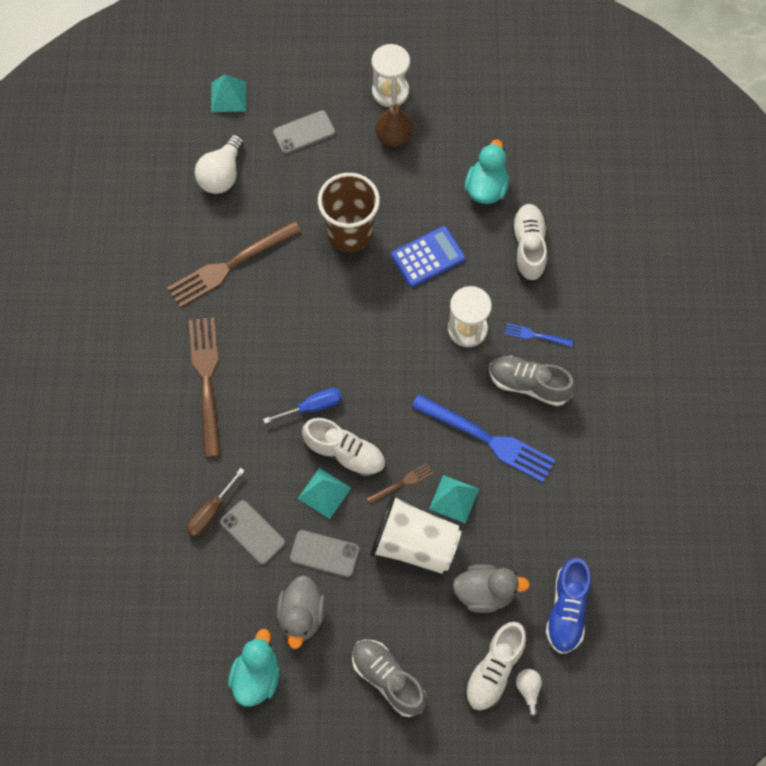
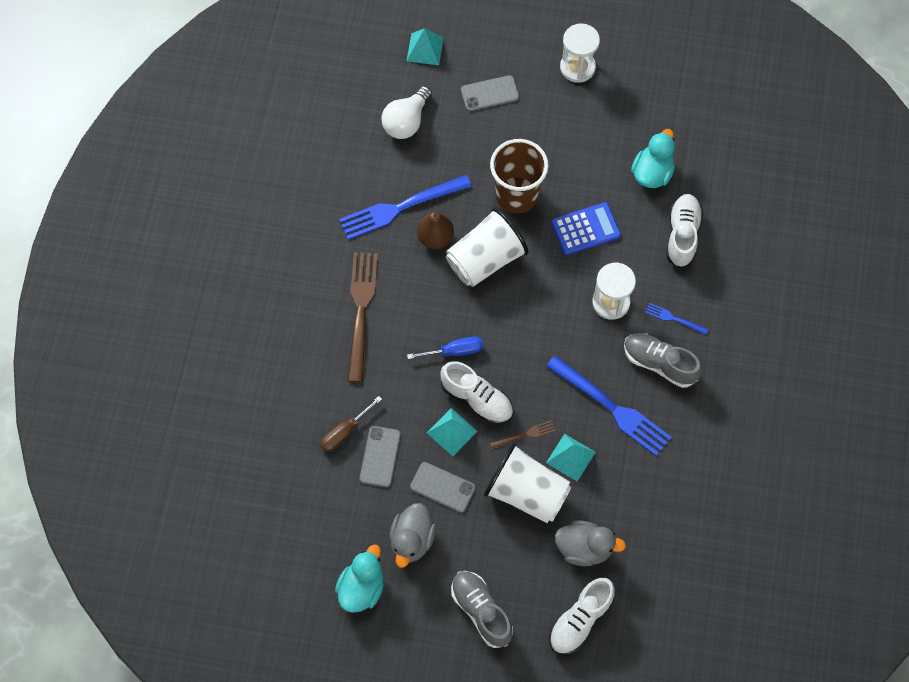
camera: 10 degrees right, 0 degrees up
(230, 266) = (400, 208): brown fork -> blue fork
(252, 532) = (380, 456): grey phone -> grey phone turned 45 degrees clockwise
(329, 305) = (485, 259): none -> white cup
(393, 137) = (573, 111): brown pear -> brown pear (435, 238)
(528, 690) = (608, 643): white light bulb -> none
(567, 610) = (657, 577): blue shoe -> none

